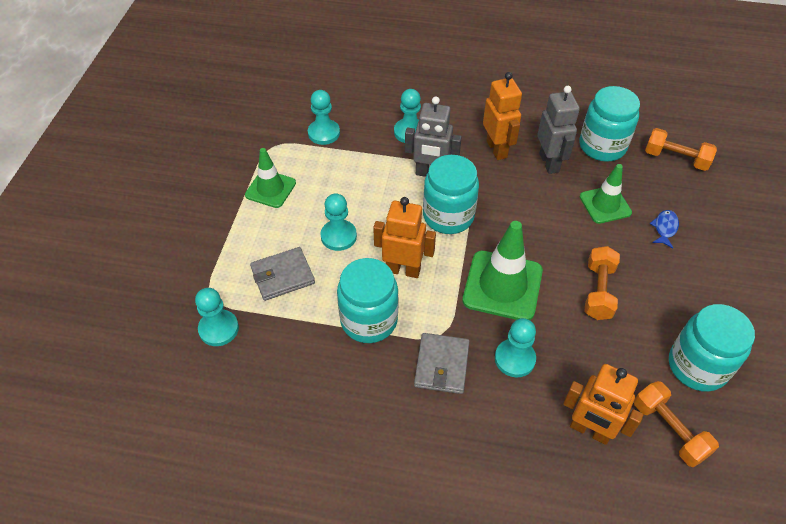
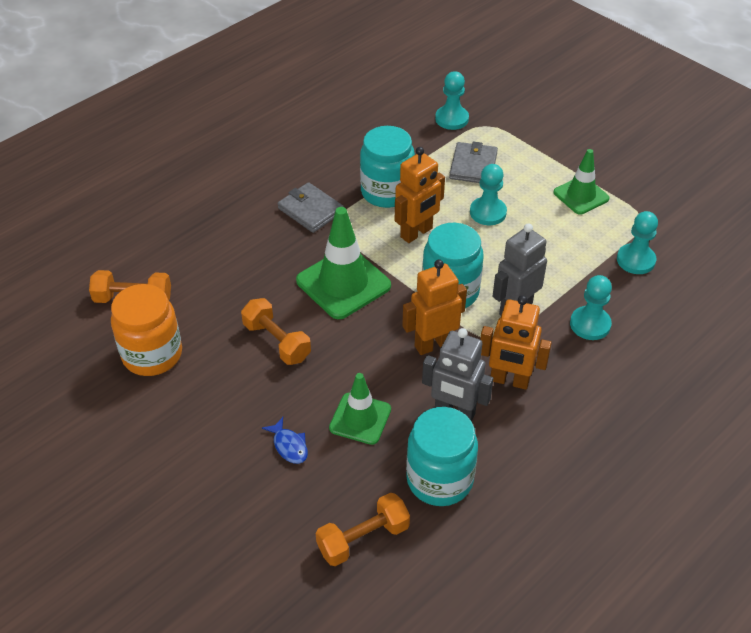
camera: 125 degrees right, 5 degrees down
(514, 359) = (274, 251): turquoise pawn -> none
(589, 430) = (182, 256): orange robot -> orange robot (433, 344)
(697, 366) = (152, 354): turquoise jar -> orange jar

